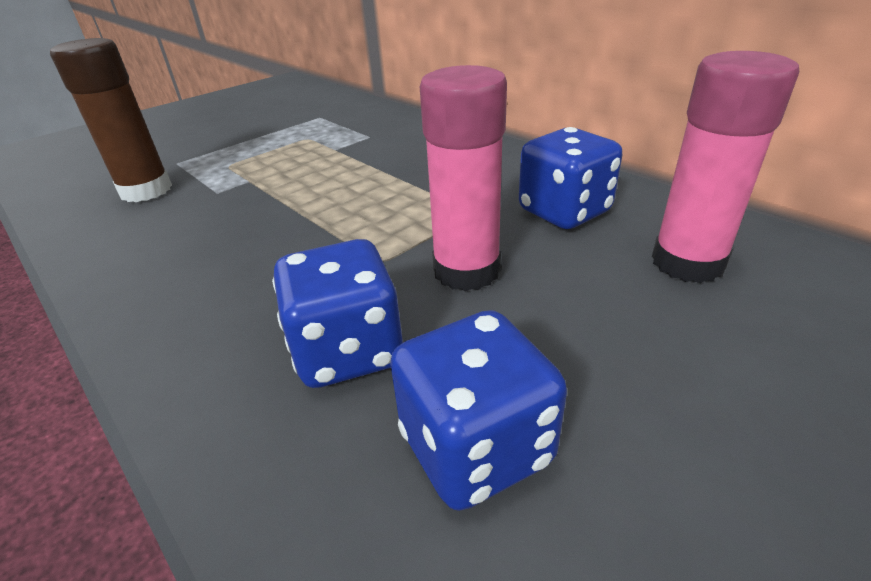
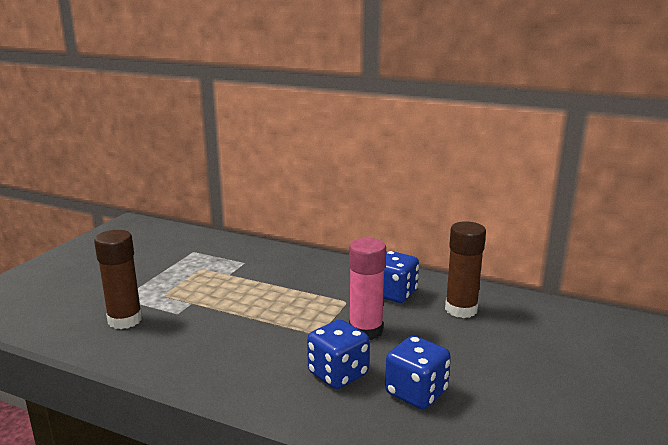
camera: 25 degrees left, 15 degrees down
(687, 262) = (461, 309): pink glue stick -> brown glue stick

